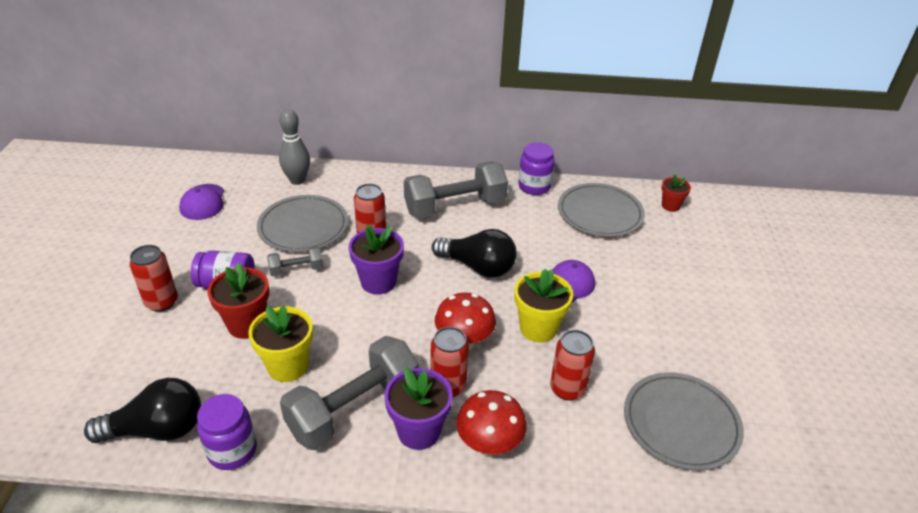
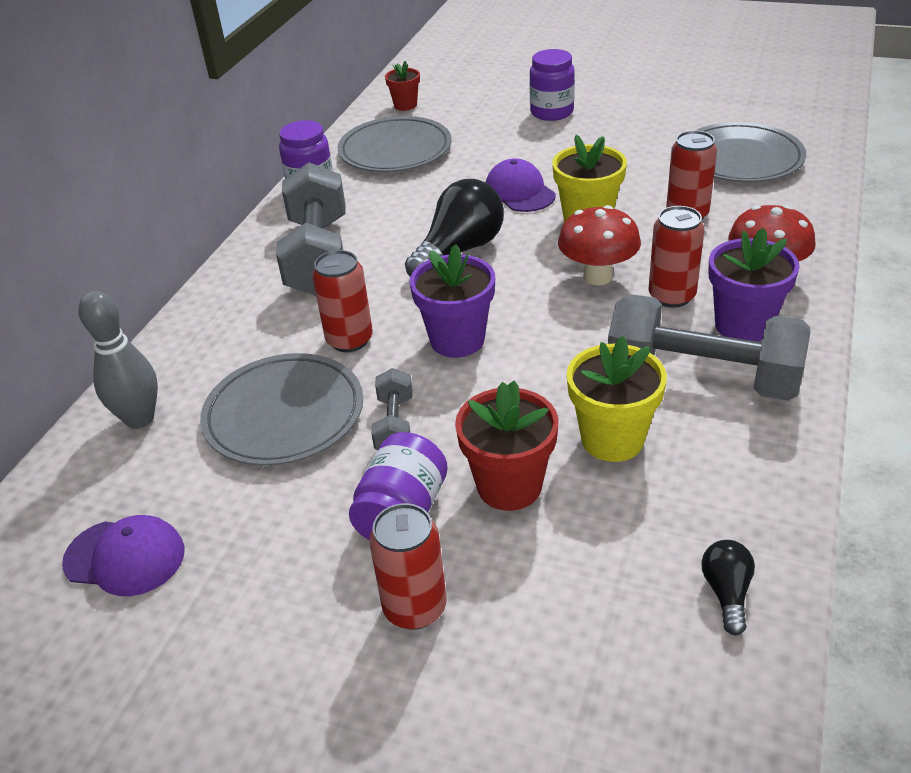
camera: 70 degrees left, 0 degrees up
(157, 429) = (726, 593): black light bulb -> black light bulb, size x0.50
(232, 450) = (771, 500): purple jar -> purple jar (552, 112)
(354, 409) = (702, 377): grey dumbbell -> grey dumbbell turned 45 degrees counterclockwise

